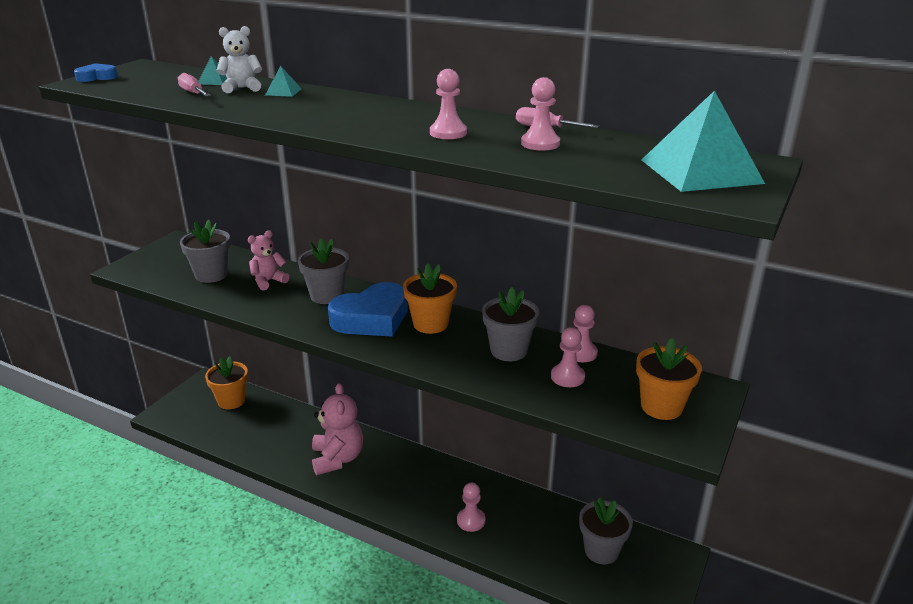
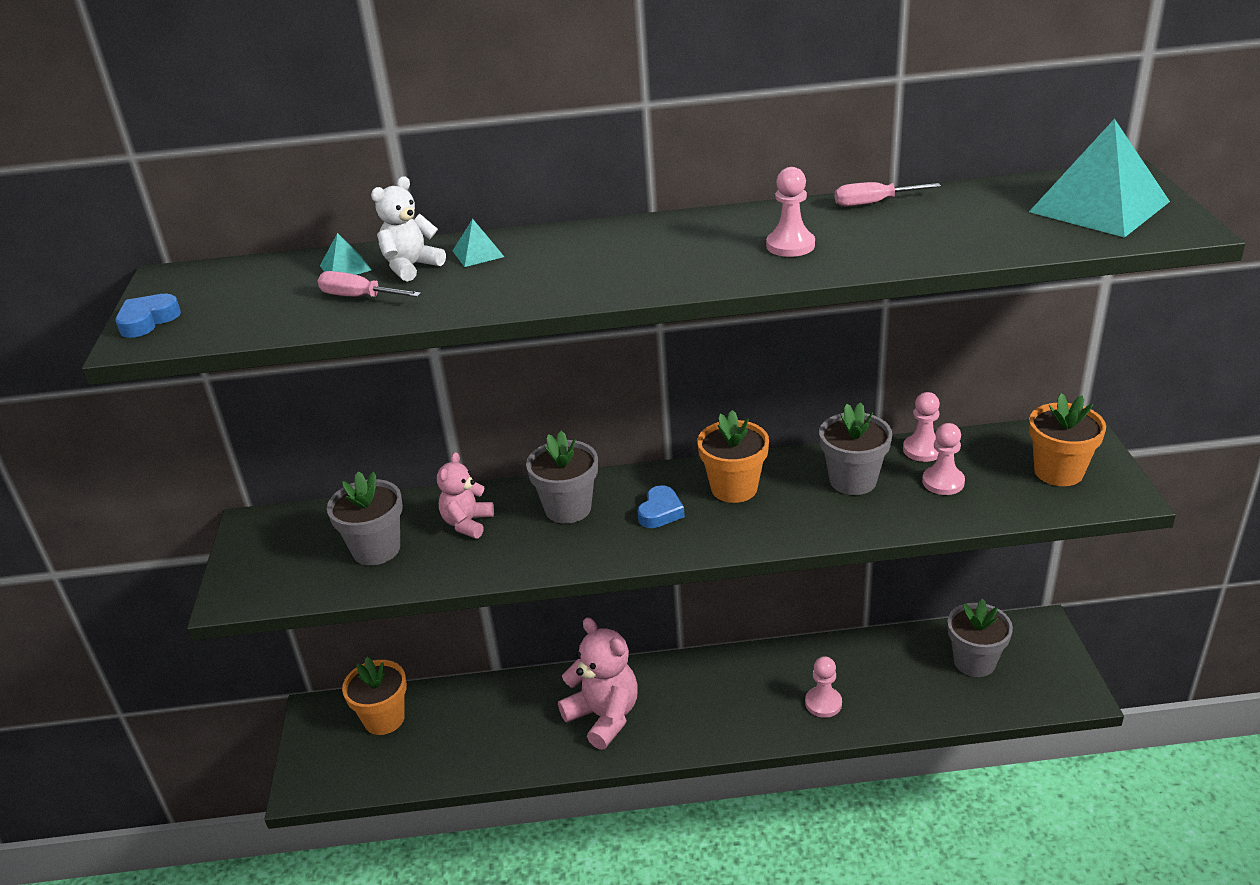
camera: 30 degrees left, 5 degrees up
(372, 318) = (660, 512): blue heart -> blue heart, size x0.47
(540, 144) = (905, 226): pink pawn -> none

